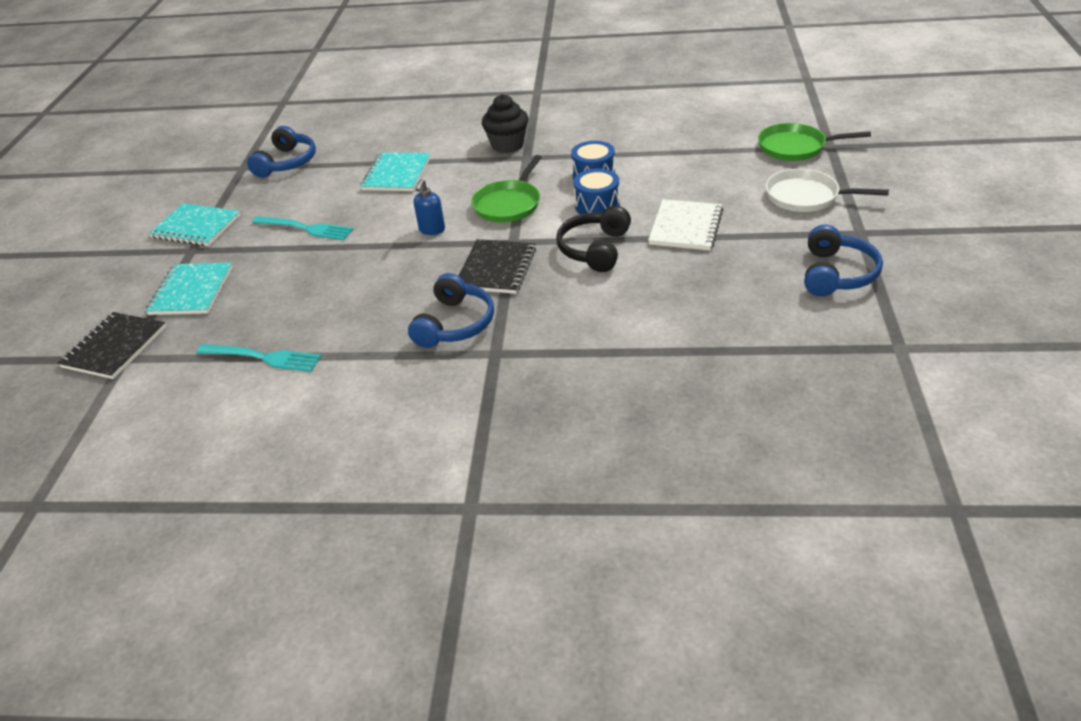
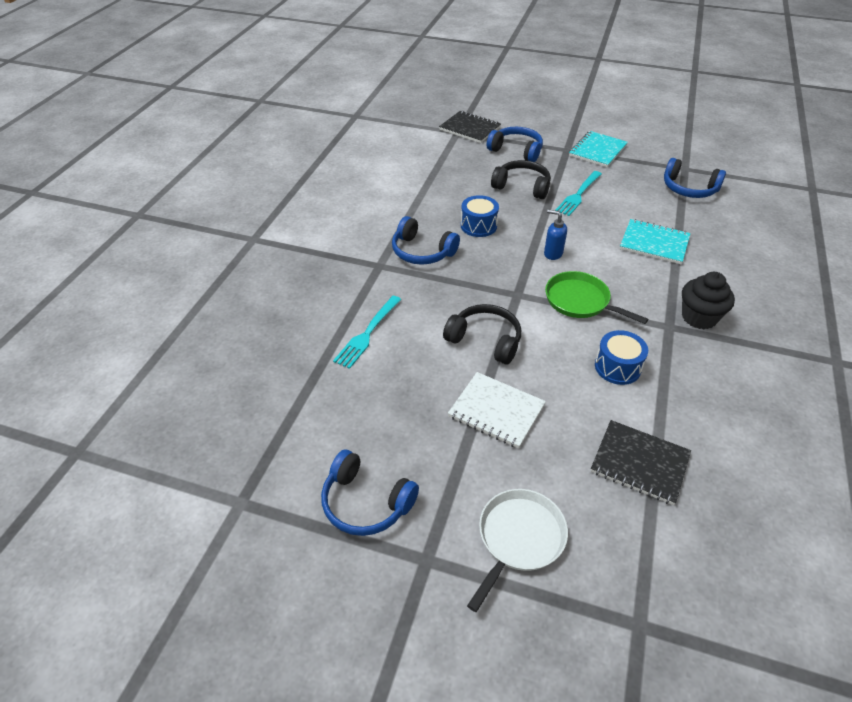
camera: 100 degrees right, 5 degrees up
(191, 291) = (516, 151): turquoise notebook -> blue headphones
(263, 357) = (430, 176): turquoise fork -> turquoise fork (367, 333)
(289, 272) = (522, 187): none -> black headphones
(496, 268) = (481, 280): black notebook -> black notebook (639, 463)
(597, 205) = (558, 357): blue drum -> blue drum (478, 226)
(795, 147) = (644, 579): green pan -> none

